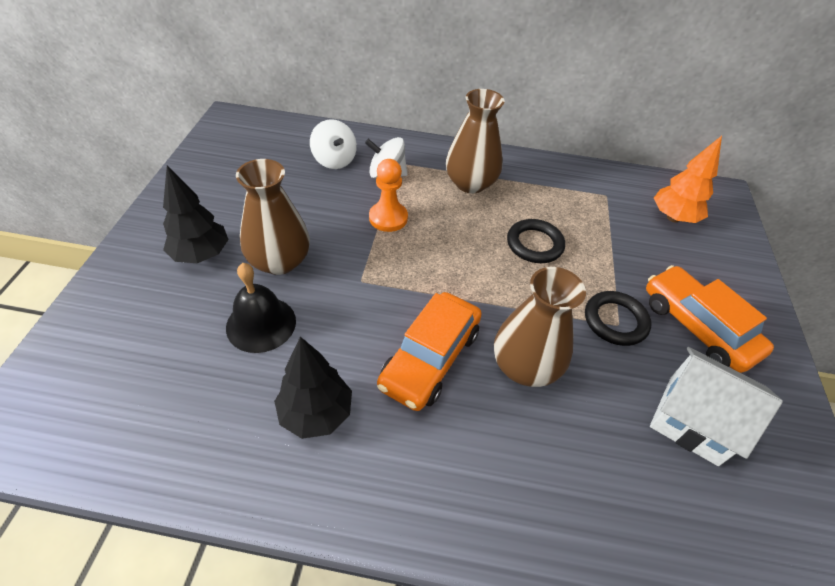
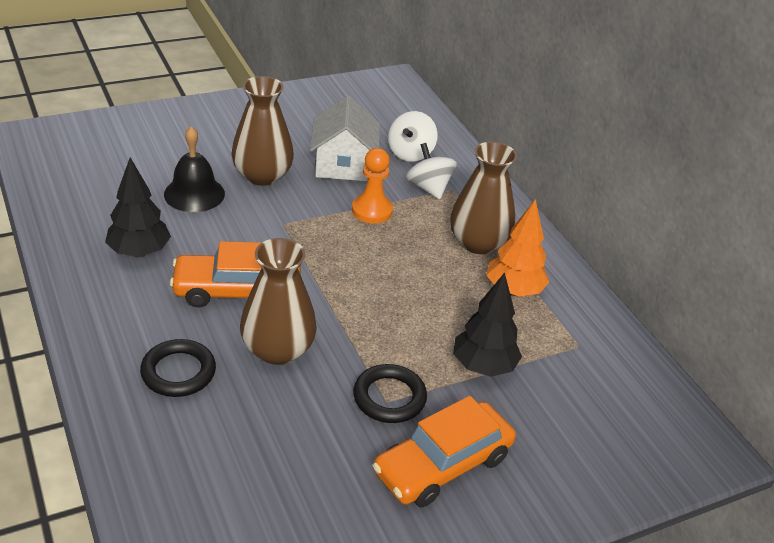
camera: 55 degrees right, 10 degrees down
(201, 255) = (231, 138): black tree -> black tree (483, 366)
(534, 244) = (438, 312): black ring -> black ring (178, 372)
(673, 218) = (605, 411): orange tree -> orange tree (513, 290)
(693, 419) = (312, 482): white house -> white house (343, 164)
(697, 326) = (442, 465): orange car -> orange car turned 150 degrees counterclockwise

